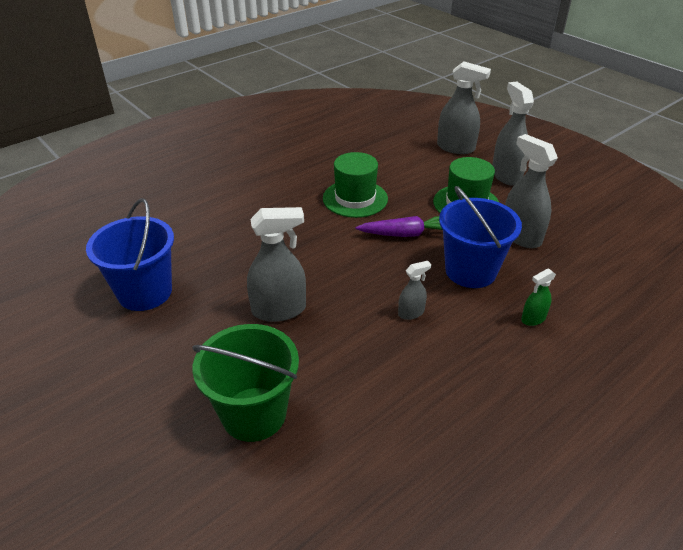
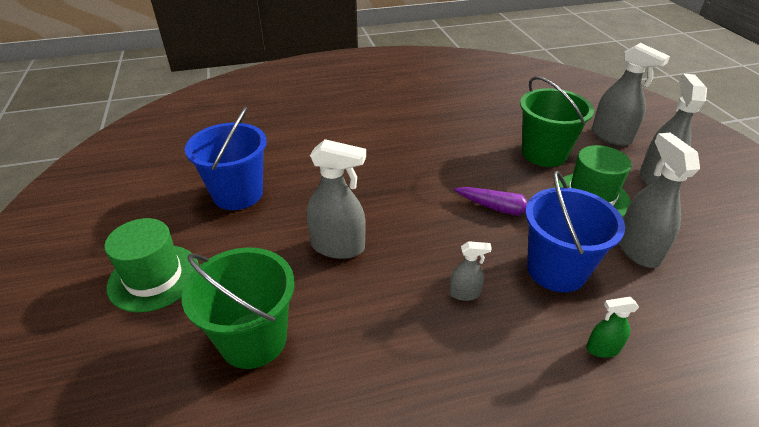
camera: 25 degrees right, 0 degrees up
(355, 198) = (474, 161): green hat -> green hat (154, 277)
(410, 176) = (544, 154): none -> green bucket

